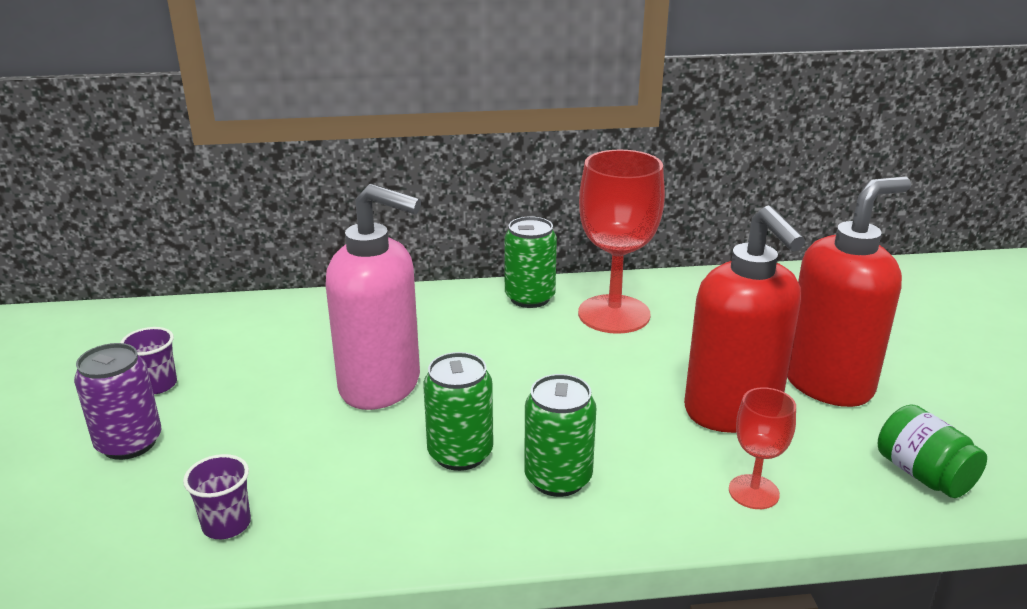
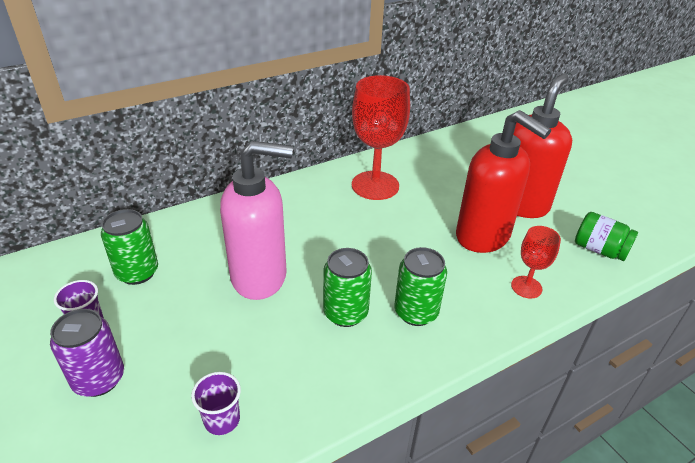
camera: 25 degrees left, 10 degrees up
(530, 298) = (315, 185): green can -> green can (137, 272)

